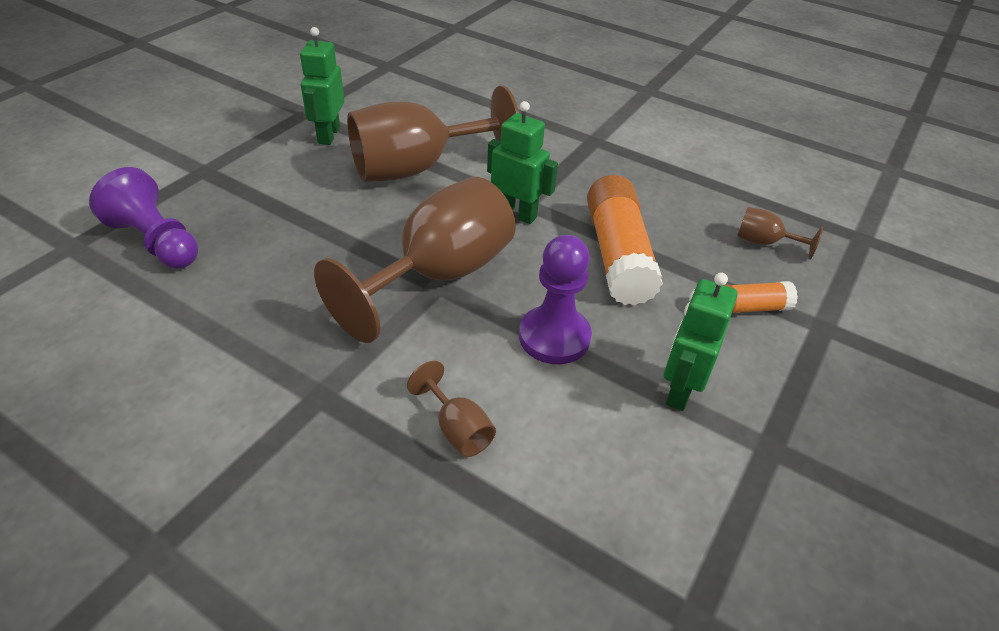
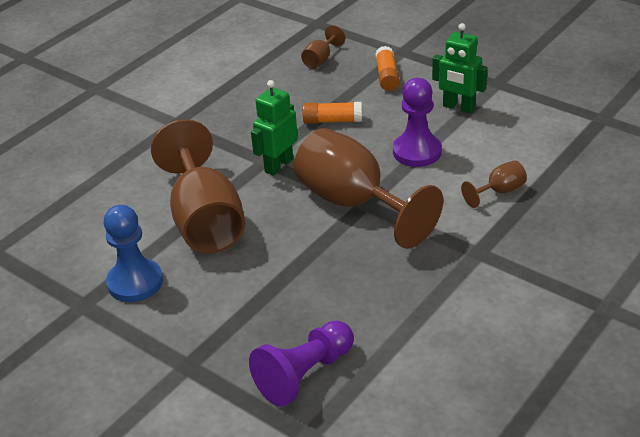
camera: 80 degrees left, 5 degrees down
(328, 135) = (135, 282): green robot -> blue pawn
(617, 255) = (332, 121): orange glue stick -> orange glue stick, size x0.55

